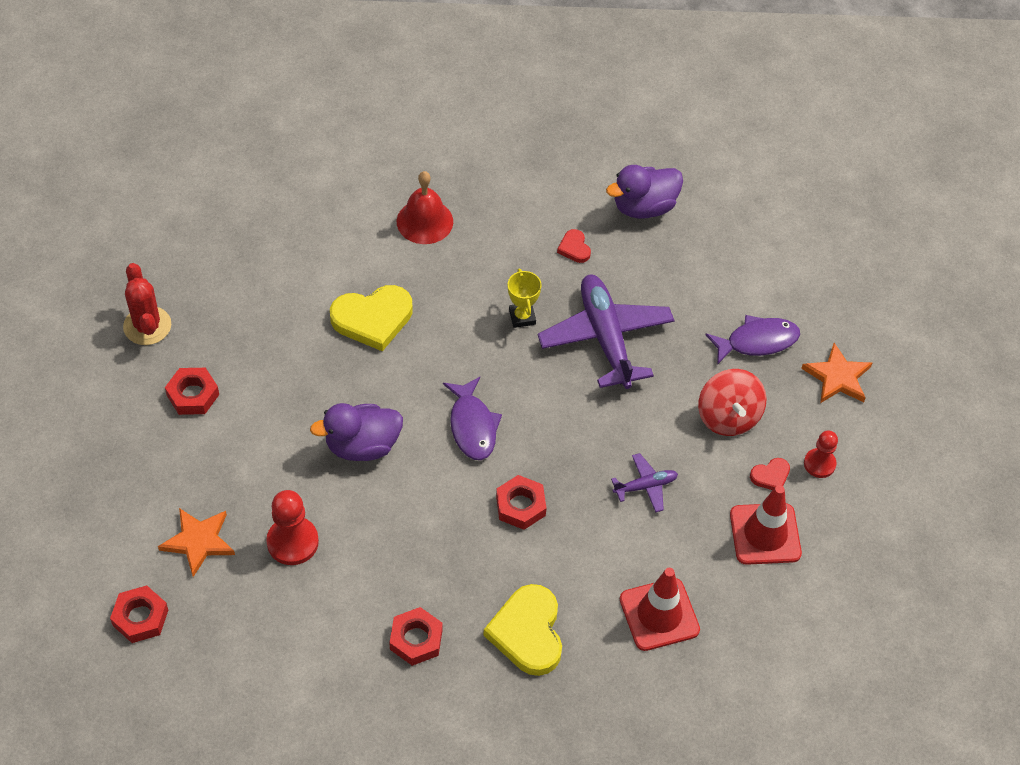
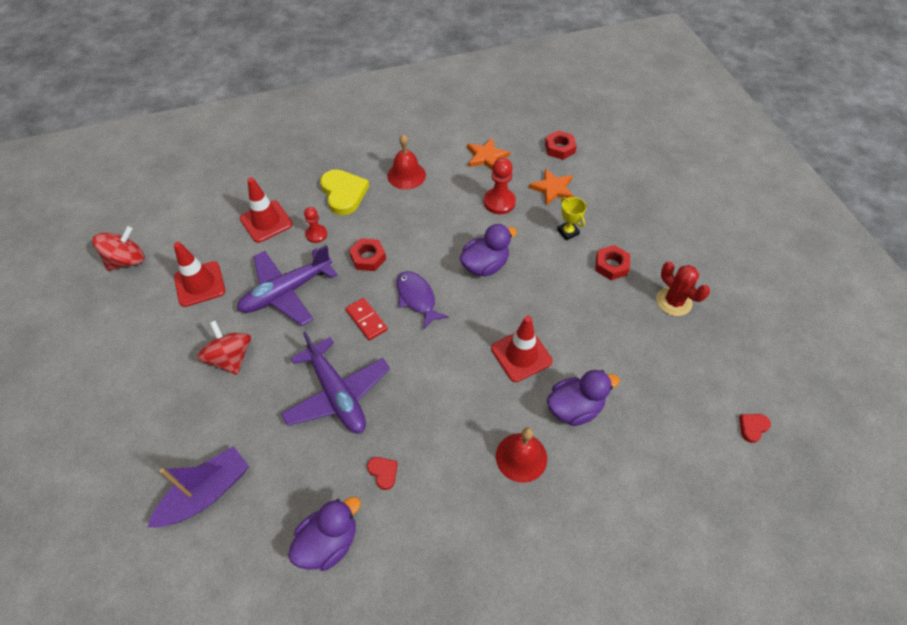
camera: 165 degrees right, 0 degrees up
(342, 248) = (574, 408): none -> purple duck
(372, 319) = (521, 355): yellow heart -> red traffic cone
(416, 639) = (406, 175): red nut -> red bell
(522, 317) = (408, 392): yellow trophy -> yellow trophy (568, 232)
(547, 416) = (366, 320): none -> red domino
(645, 486) = (286, 292): purple plane -> purple plane, size x2.12
(757, 341) = (210, 429): purple fish -> none
(763, 281) = (206, 493): none -> purple boat
(770, 476) = (196, 323): red heart -> red heart (752, 427)
(819, 464) = (159, 342): red pawn -> red pawn (316, 234)
(837, 377) = (141, 417): orange star -> orange star (486, 156)
(871, 605) = (127, 261): none -> red spinning top

